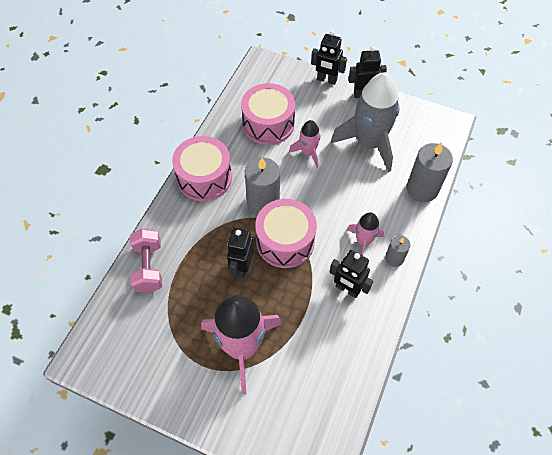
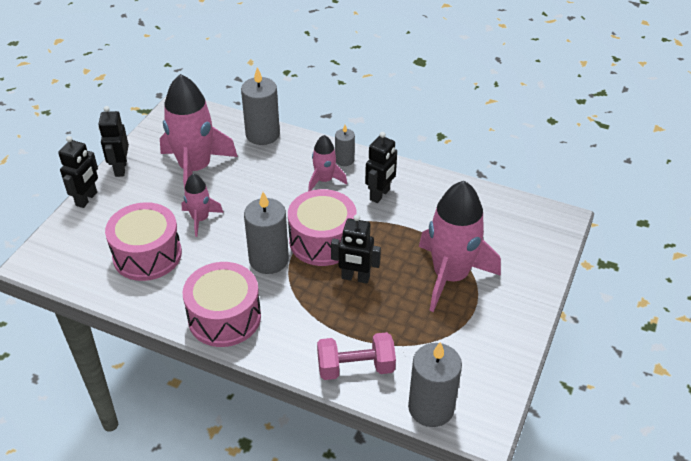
camera: 90 degrees left, 15 degrees down
(104, 321) = (431, 408): none -> grey candle
(369, 143) = (195, 168): grey rocket -> pink rocket

